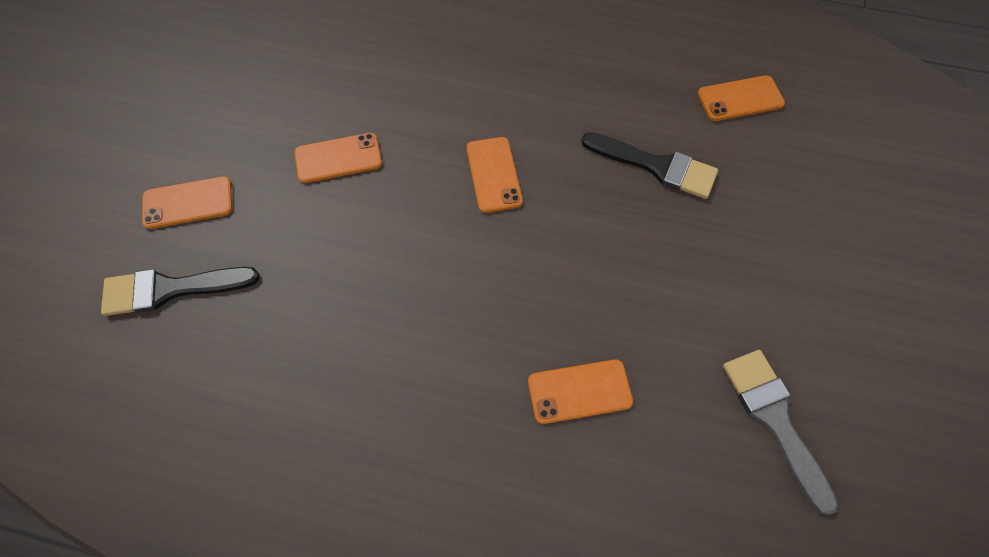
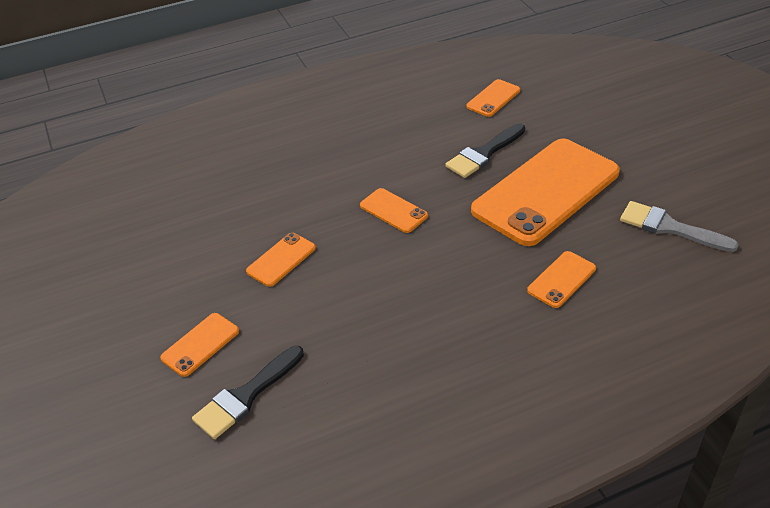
camera: 35 degrees left, 20 degrees down
(656, 166) = (483, 154): black brush -> black brush turned 150 degrees clockwise
(676, 264) = (546, 192): none -> orange phone

